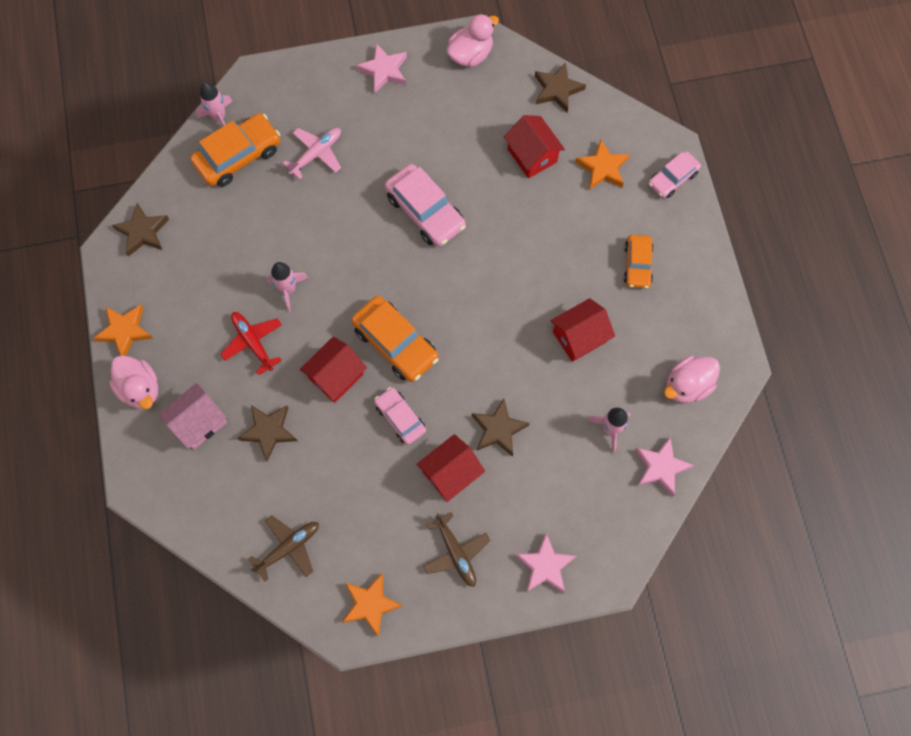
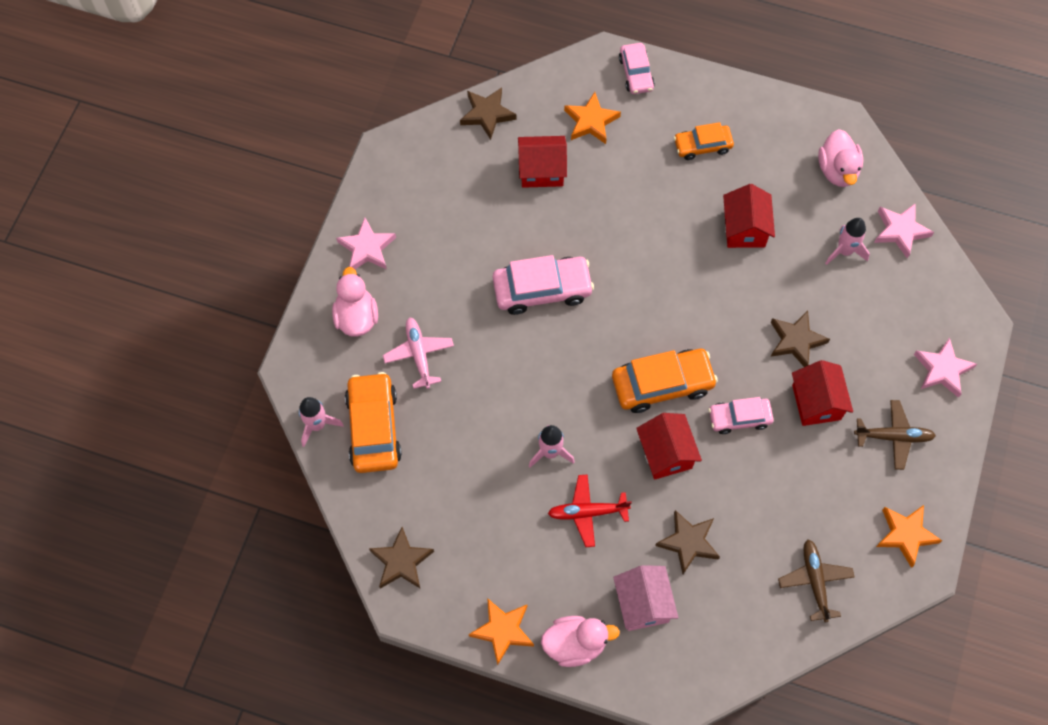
camera: 60 degrees left, 5 degrees down
(470, 55) = (401, 165): pink duck -> pink duck (356, 317)
(637, 265) = (702, 146): orange car -> orange car turned 135 degrees clockwise

